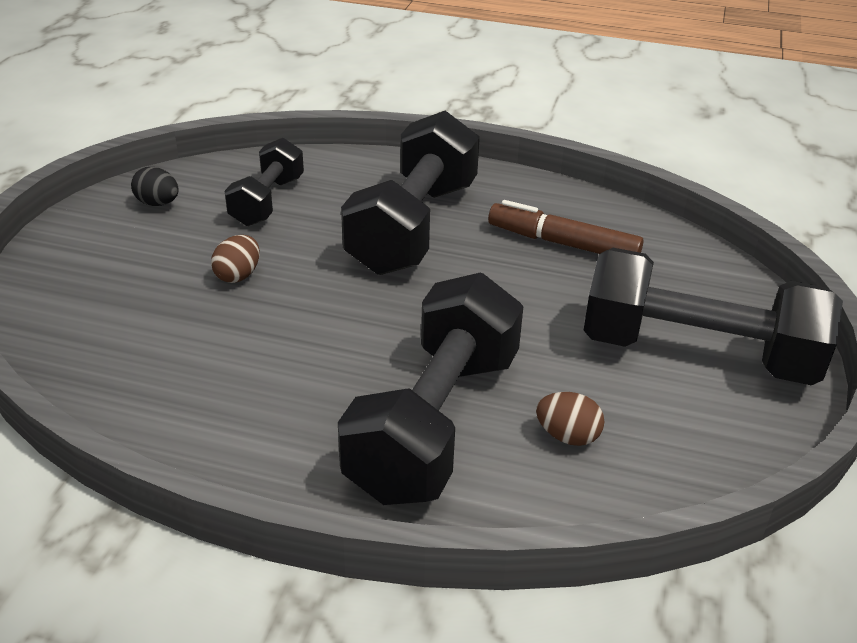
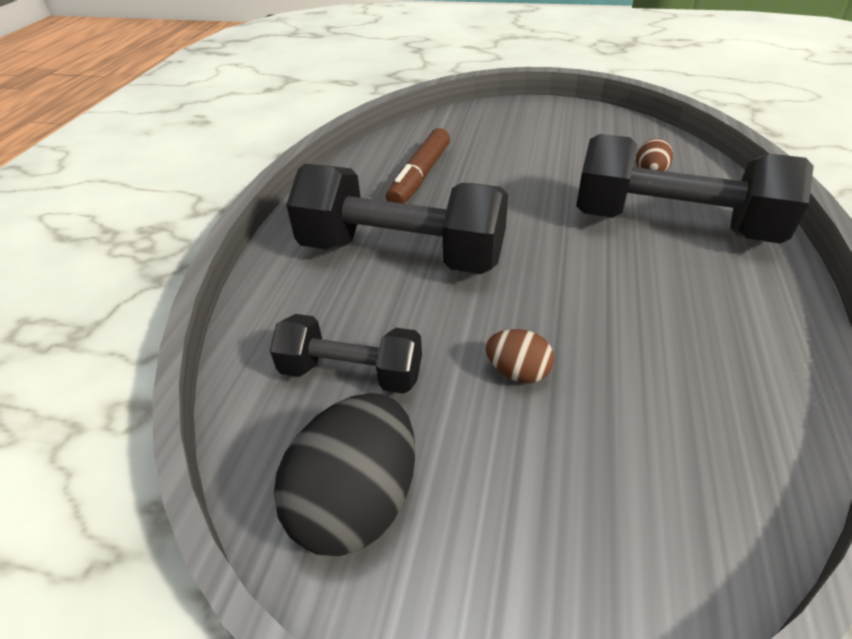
camera: 90 degrees left, 5 degrees up
(158, 203) = (357, 502): black egg -> black egg, size x1.95
(697, 353) = (541, 131): black dumbbell -> none

